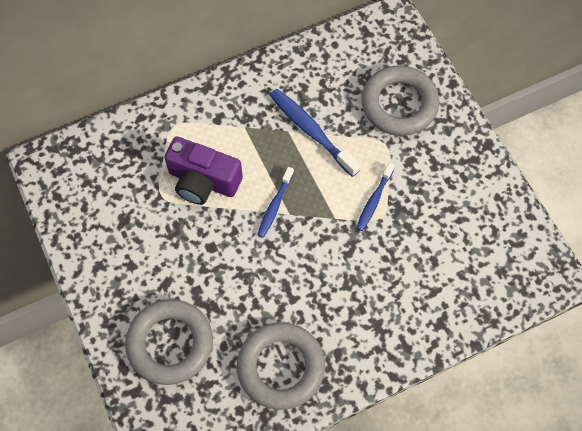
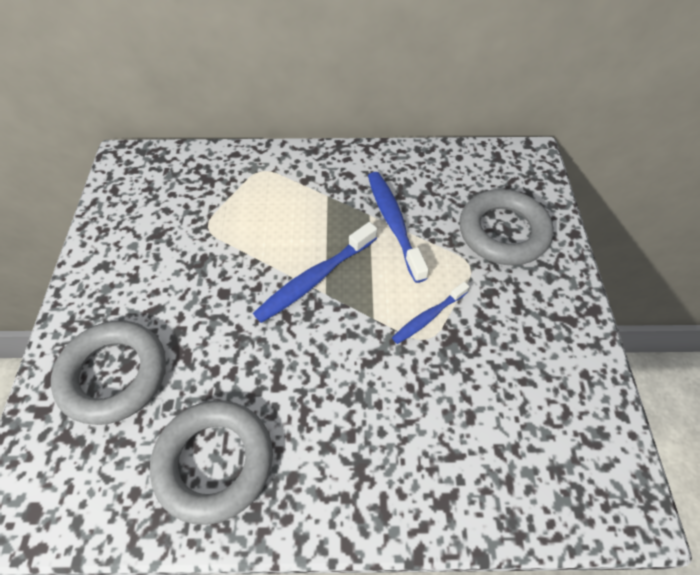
camera: 25 degrees right, 10 degrees down
(203, 181) = (256, 228): purple camera -> none
(275, 206) = (314, 279): blue toothbrush -> blue toothbrush, size x1.64

